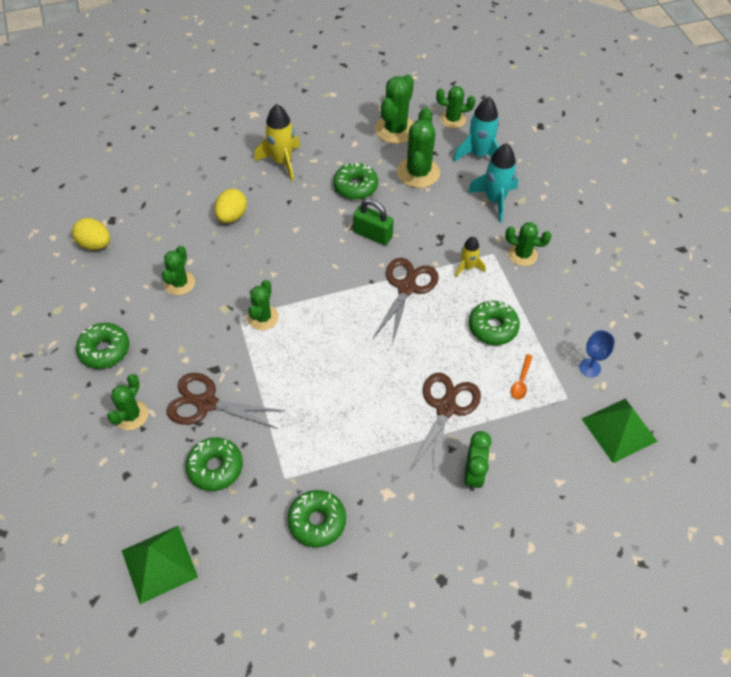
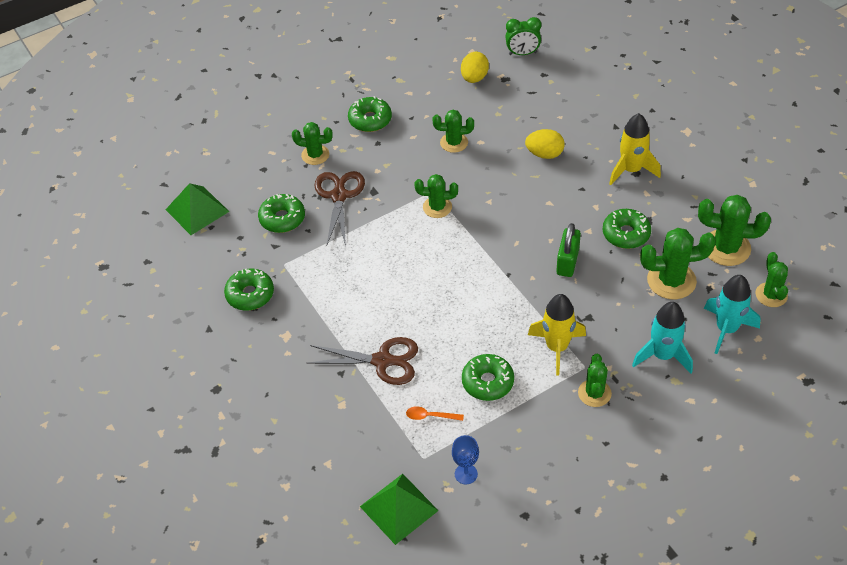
camera: 80 degrees right, 5 degrees down
(406, 288) = (511, 303): brown scissors -> none
(467, 267) = (557, 348): yellow rocket -> yellow rocket, size x1.71
(473, 474) = (319, 394): green clock -> green clock (522, 53)

